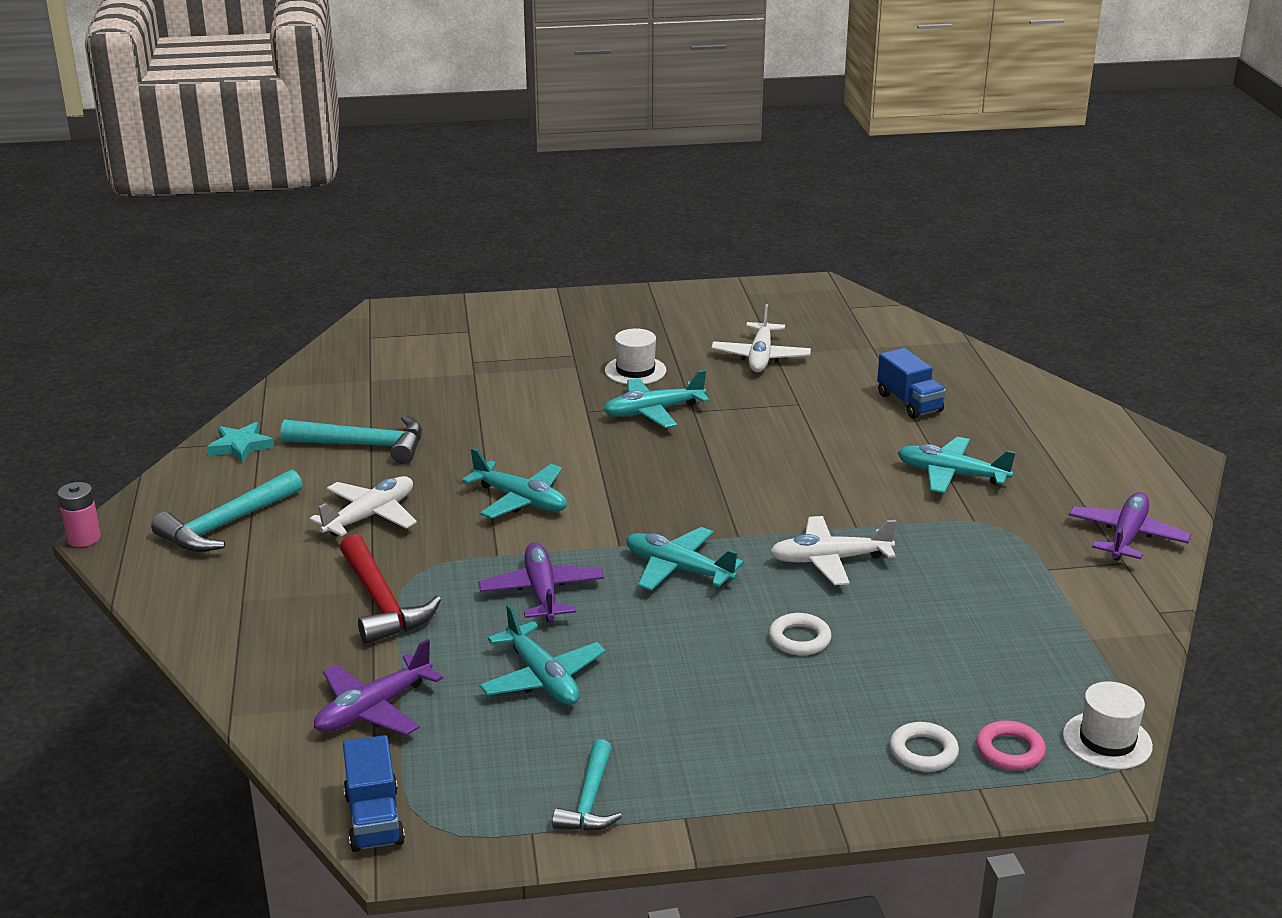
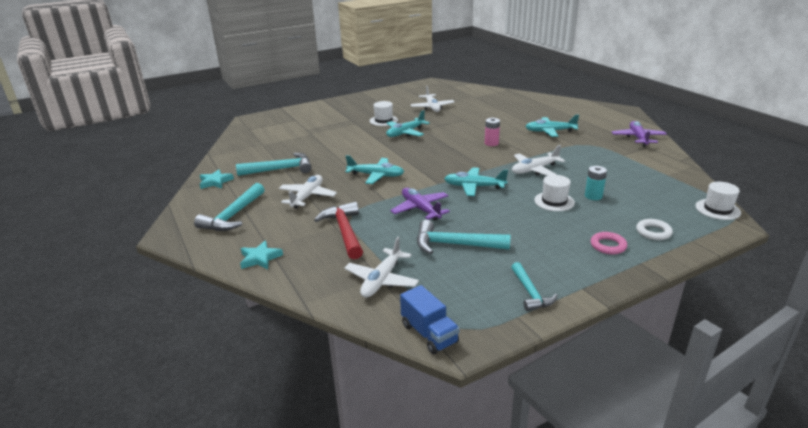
camera: 20 degrees left, 0 degrees up
(84, 538) = (154, 239): pink battery -> pink battery (491, 143)
(217, 617) = (260, 258): none -> turquoise star
(373, 709) = (382, 280): purple plane -> white plane
(381, 603) = (344, 231): red hammer -> red hammer turned 150 degrees counterclockwise
(542, 678) = (455, 244): turquoise plane -> turquoise hammer
(799, 639) = (554, 201): white ring -> white hat
(887, 647) = (593, 196): none -> turquoise battery
(909, 403) = (507, 112): blue truck -> none
(1010, 750) = (686, 222): pink ring -> pink ring (608, 246)

